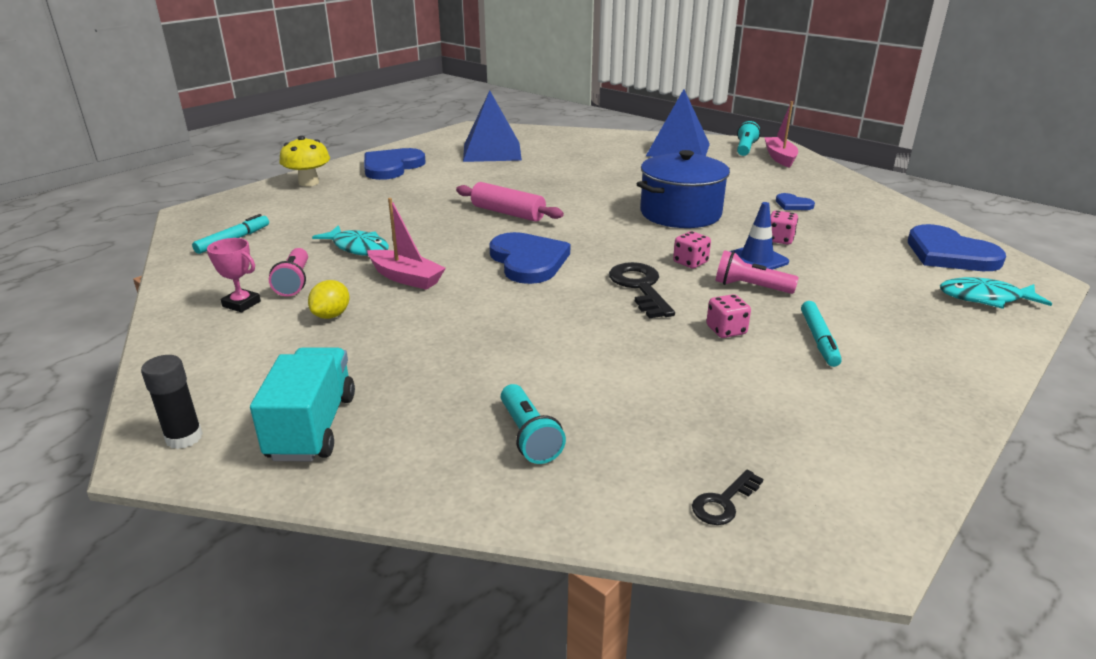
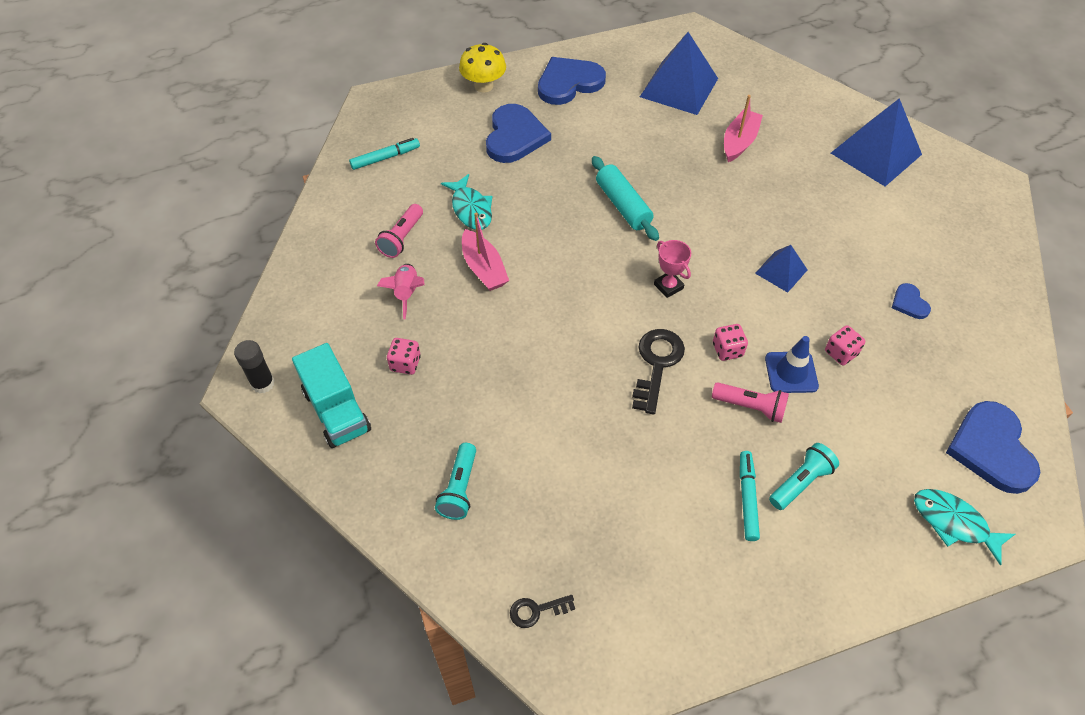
camera: 30 degrees right, 25 degrees up
(241, 304) = (354, 251): pink trophy -> pink trophy (668, 286)
(312, 427) = (337, 411): turquoise truck -> turquoise truck turned 120 degrees clockwise
(331, 315) = (407, 293): yellow lemon -> pink rocket
(508, 213) = (623, 205): pink rolling pin -> turquoise rolling pin
(528, 261) = (592, 287): blue heart -> blue heart (514, 136)
(680, 213) = (781, 271): blue pot -> blue pyramid
(726, 330) = (682, 450): pink dice -> pink dice (405, 364)
(745, 148) = (955, 179): turquoise flashlight -> turquoise flashlight (801, 482)
(750, 287) = (750, 407): pink flashlight -> pink flashlight turned 150 degrees clockwise
(779, 158) = (978, 212): pink boat -> pink boat (739, 142)
(818, 339) = (747, 498): turquoise marker -> turquoise marker turned 150 degrees clockwise

